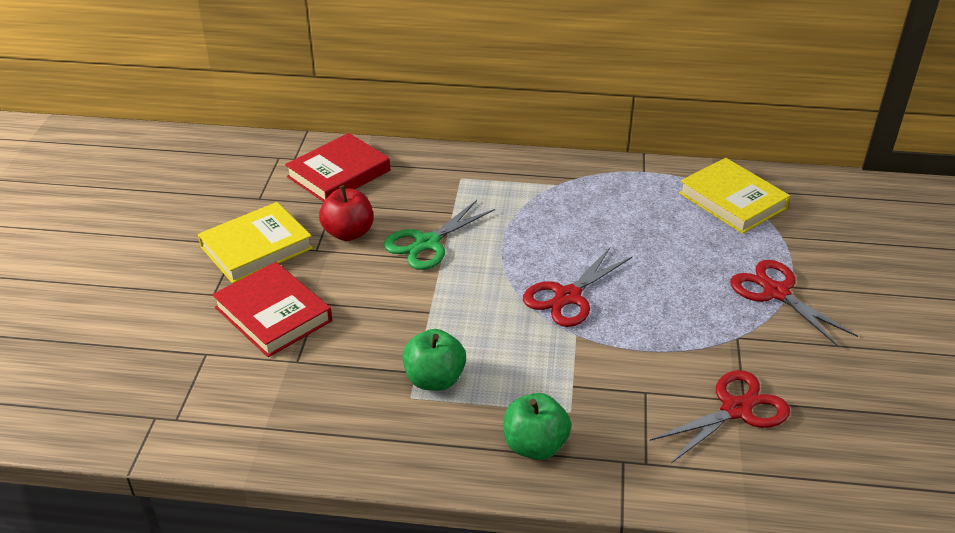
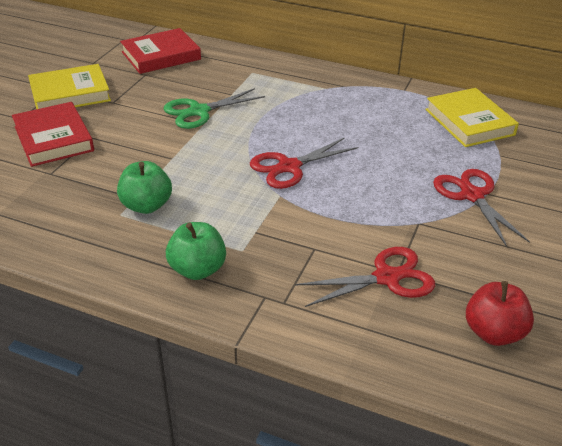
camera: 15 degrees right, 0 degrees up
(348, 233) = (143, 95): red apple -> red apple (493, 332)

